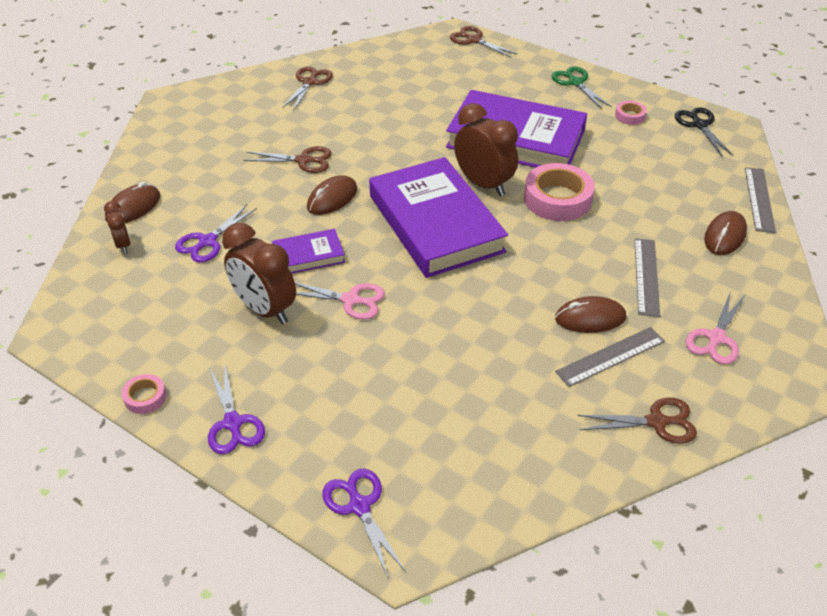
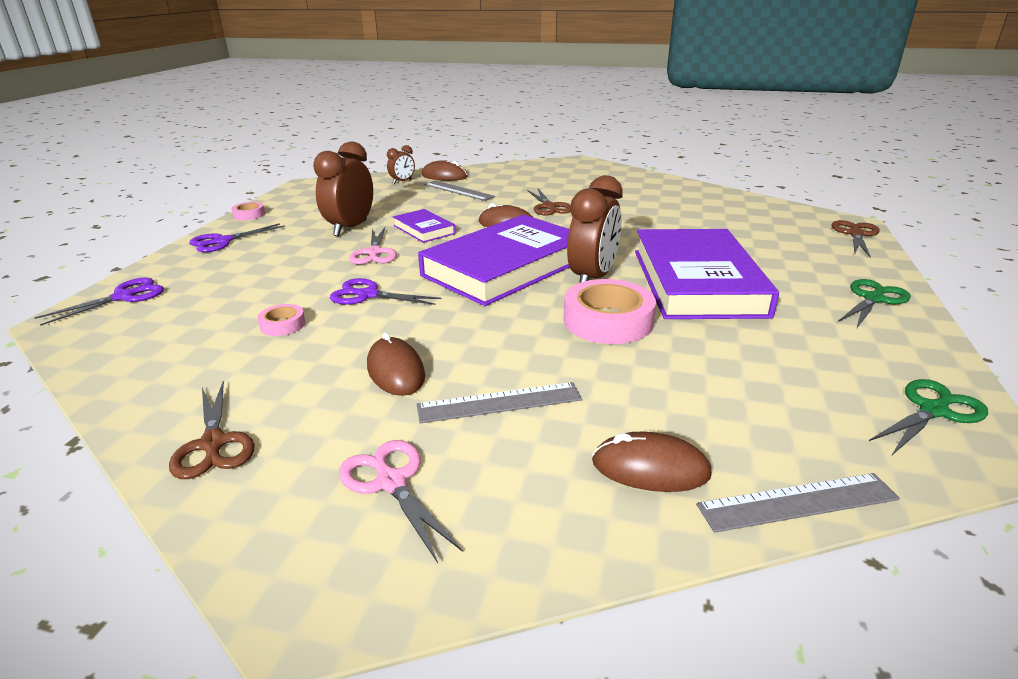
camera: 70 degrees right, 15 degrees down
(207, 242) = (420, 199): purple scissors -> purple scissors (368, 295)
(310, 82) = (663, 190): brown scissors -> none
(610, 356) = (330, 394): grey ruler -> grey ruler (458, 190)
(630, 116) = (858, 346): pink tape -> pink tape (282, 325)
(699, 125) = (933, 410): black scissors -> green scissors
(716, 338) = (391, 482): pink scissors -> pink scissors turned 45 degrees clockwise

